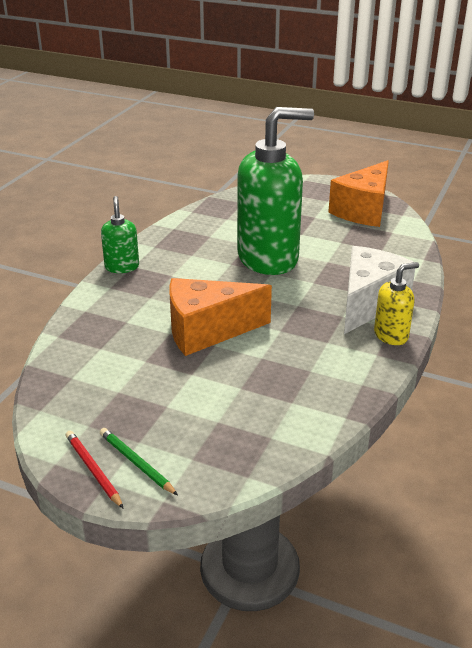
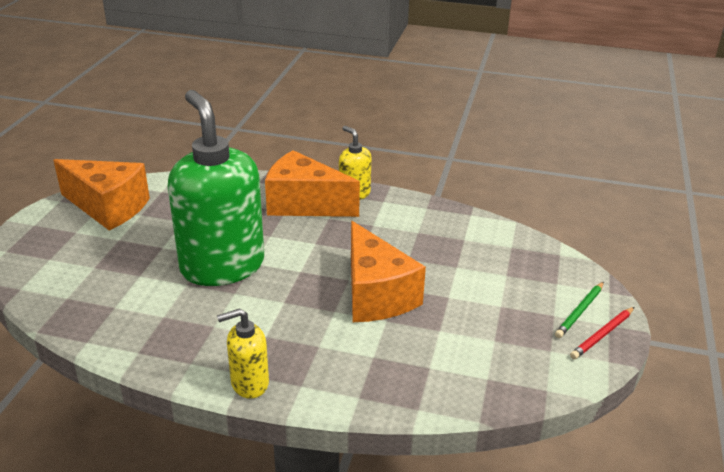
camera: 100 degrees left, 0 degrees up
(122, 267) = (249, 383): green soap dispenser -> yellow soap dispenser
(369, 303) = (304, 204): white cheese -> orange cheese

